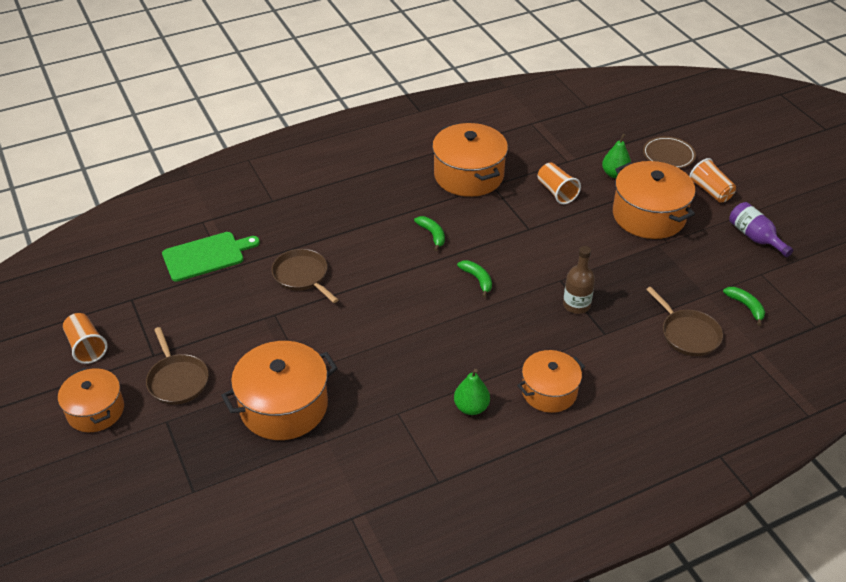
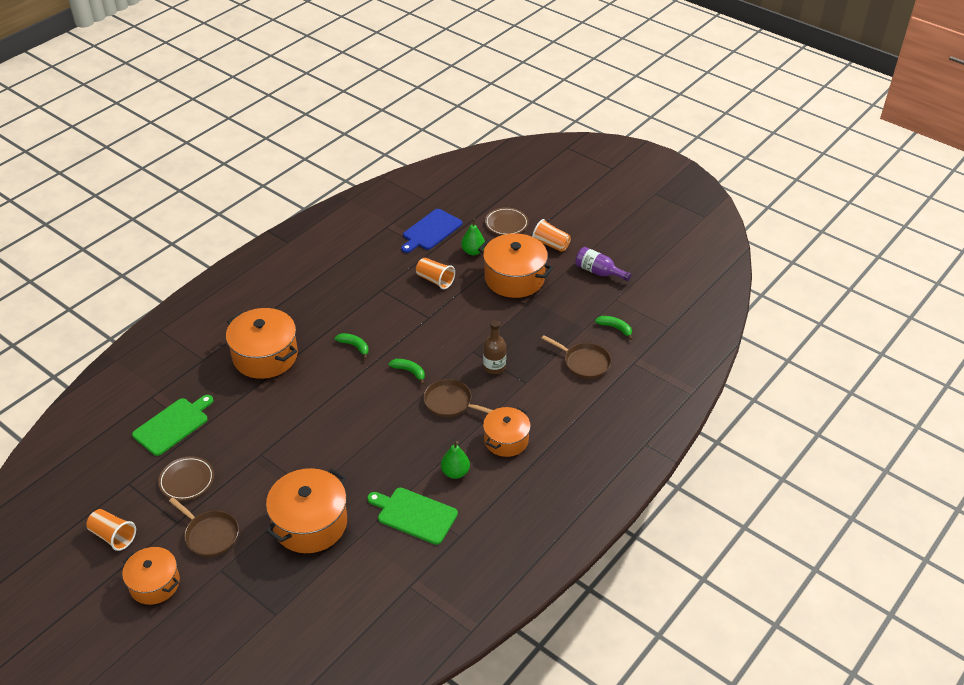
camera: 25 degrees left, 0 degrees up
(187, 316) = (187, 480): none -> brown plate
(302, 276) = (265, 415): brown pan -> brown pan (450, 402)
(400, 438) = (414, 515): none -> green cutting board
(468, 175) = (358, 287): orange pot -> orange pot (265, 356)
(578, 140) = (431, 231): none -> blue cutting board

